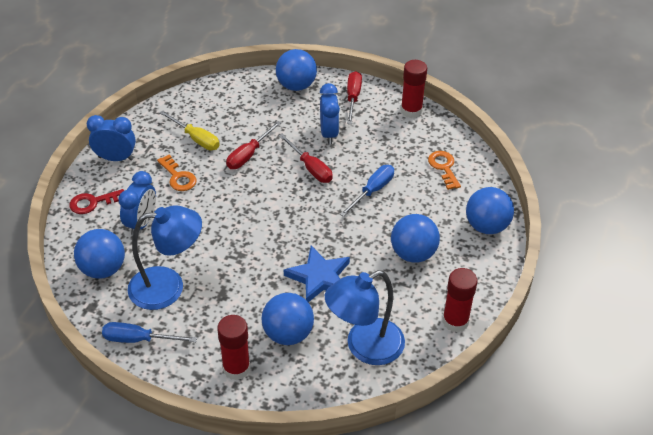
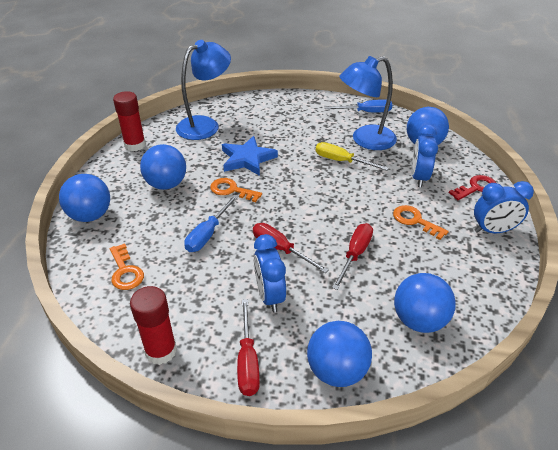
camera: 170 degrees right, 5 degrees down
(196, 139) = (425, 265): yellow screwdriver -> yellow screwdriver (341, 161)
(236, 368) = (292, 107): red glue stick -> none
(288, 334) = (262, 125): blue ball -> blue ball (419, 320)
(344, 236) = (231, 190): none -> orange key

